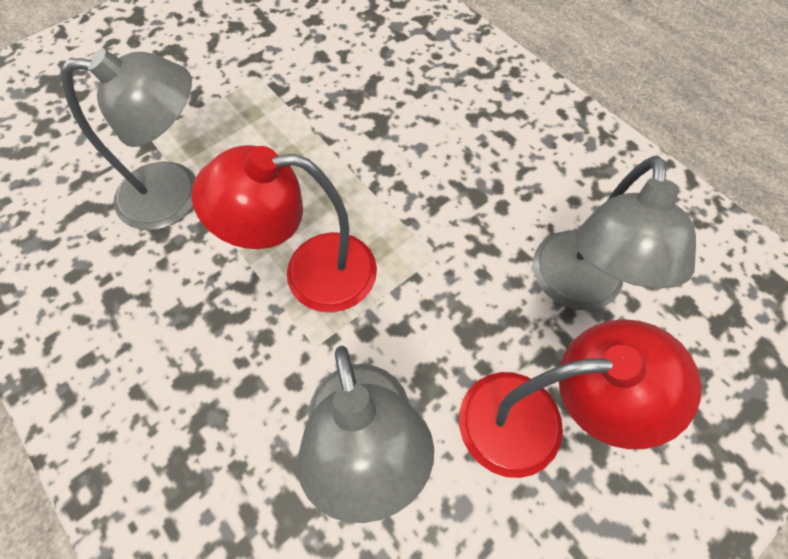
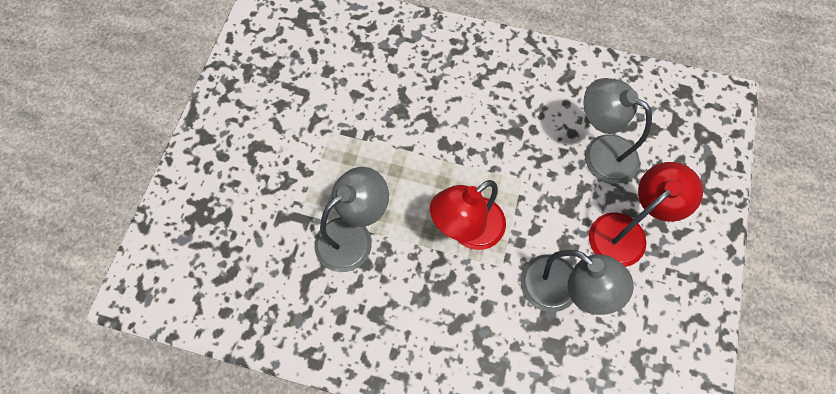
camera: 35 degrees left, 5 degrees up
(576, 288) = (600, 152): grey lamp -> grey lamp turned 150 degrees clockwise

